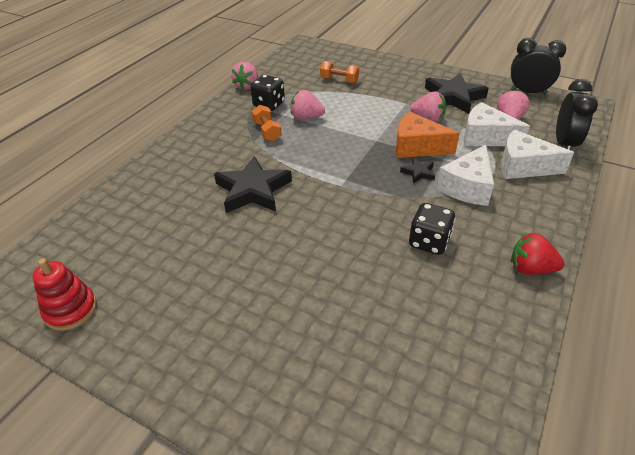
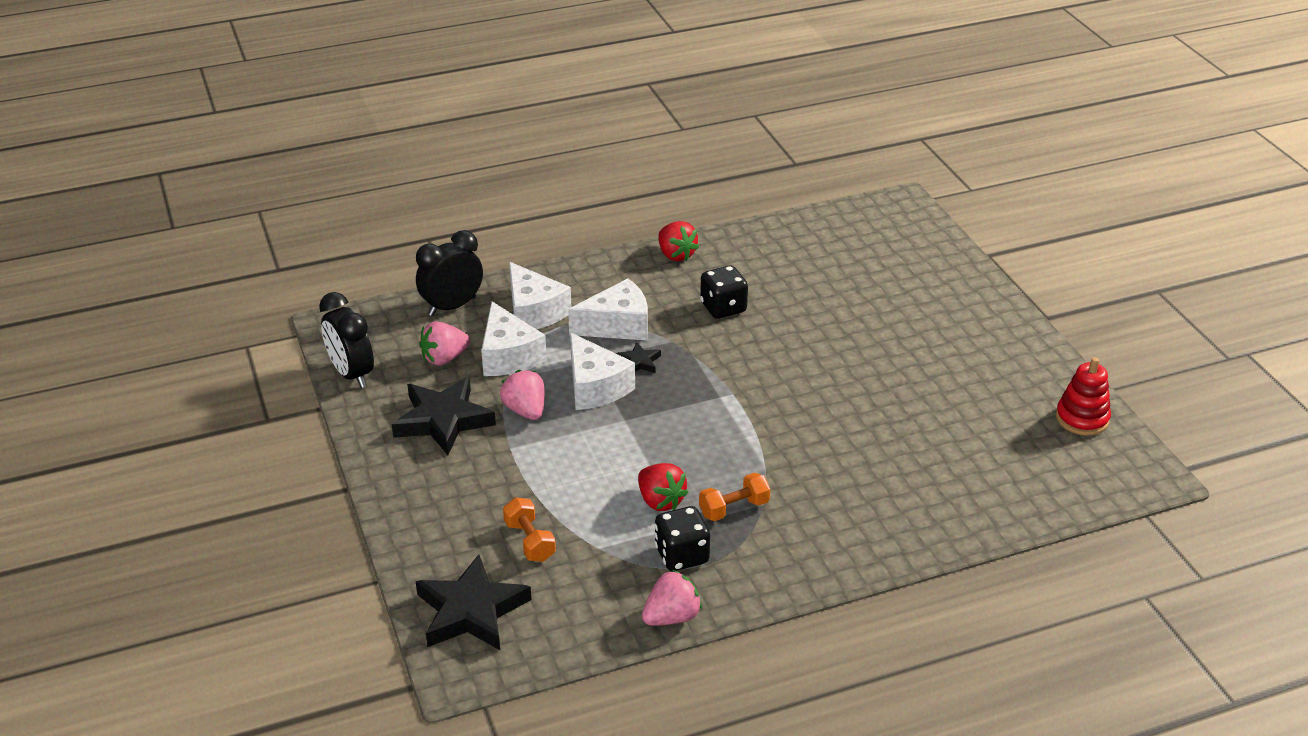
camera: 140 degrees left, 5 degrees down
(253, 190) = (829, 439): black star -> black star (471, 611)
(267, 131) = (734, 508): orange dumbbell -> orange dumbbell turned 45 degrees clockwise
(306, 117) = (660, 501): pink strawberry -> red strawberry
(417, 147) = (595, 387): orange cheese -> white cheese

